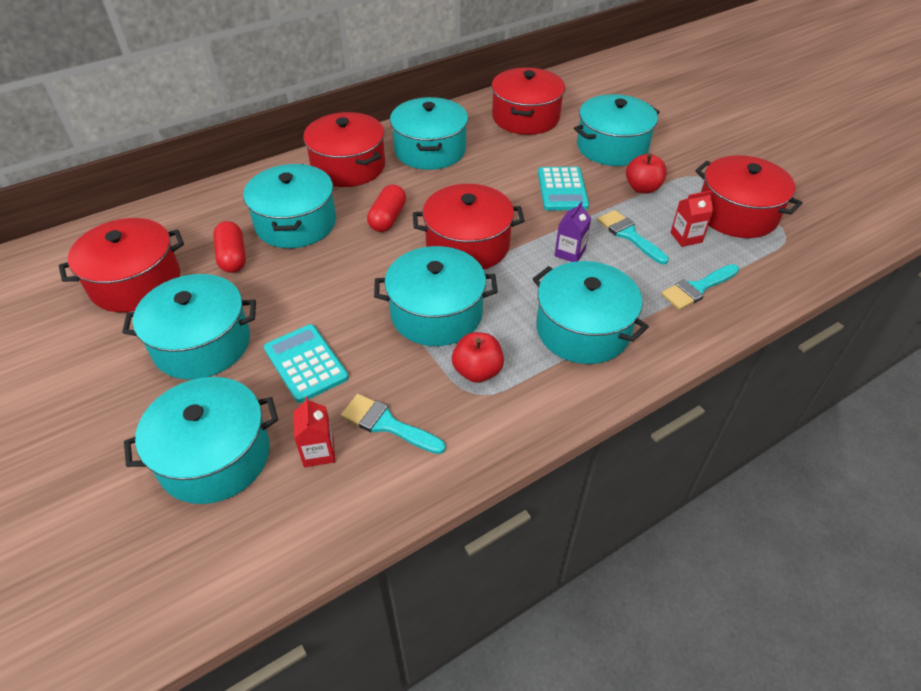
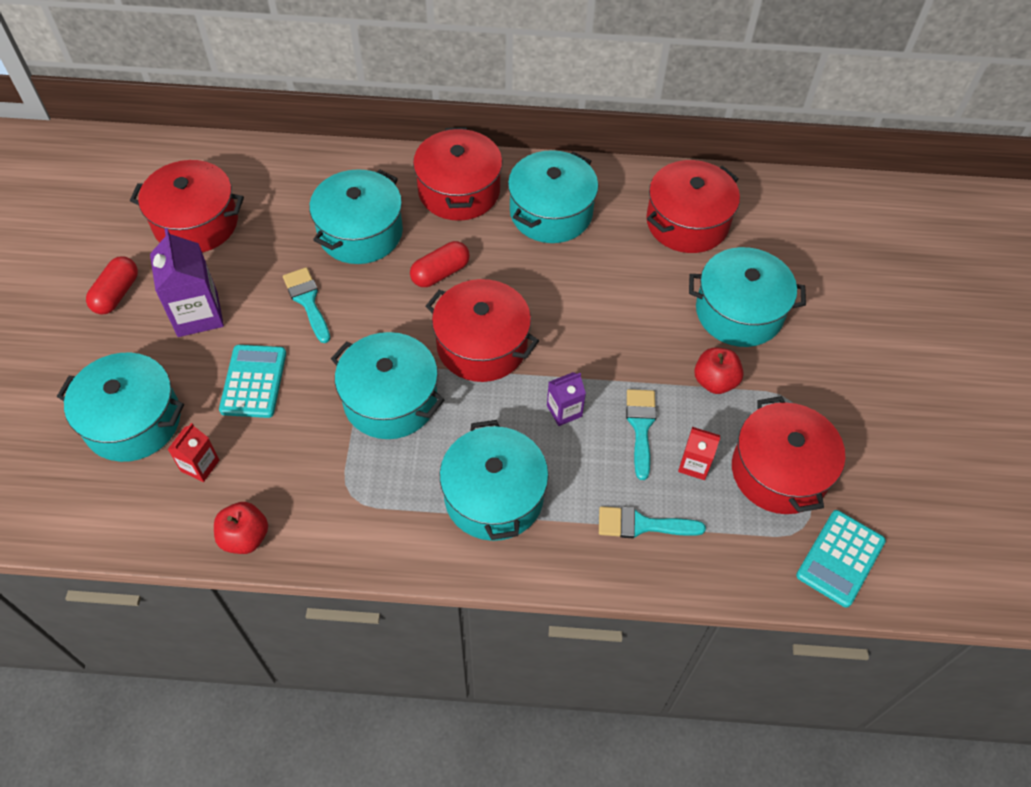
camera: 35 degrees right, 10 degrees up
(202, 344) = (197, 314): turquoise pot -> purple carton
(233, 257) = (283, 240): red capsule -> red capsule (117, 294)
(387, 424) = (264, 476): turquoise brush -> turquoise brush (307, 301)
(477, 371) = (371, 476): red apple -> red apple (245, 537)
(562, 189) = (631, 335): turquoise calculator -> turquoise calculator (840, 558)

